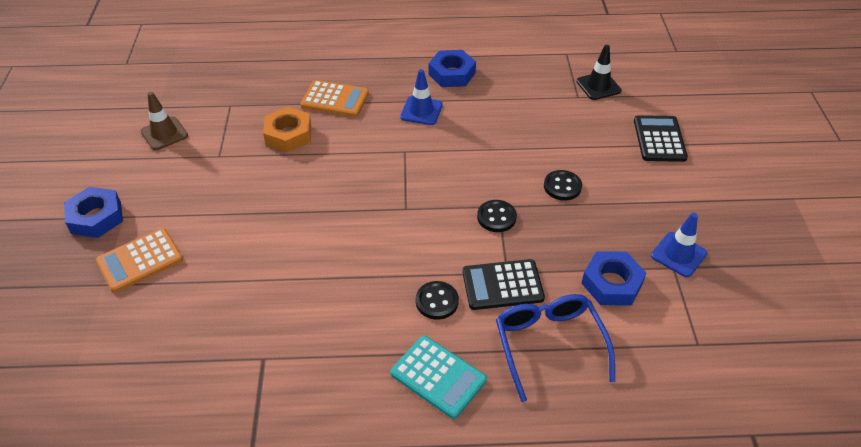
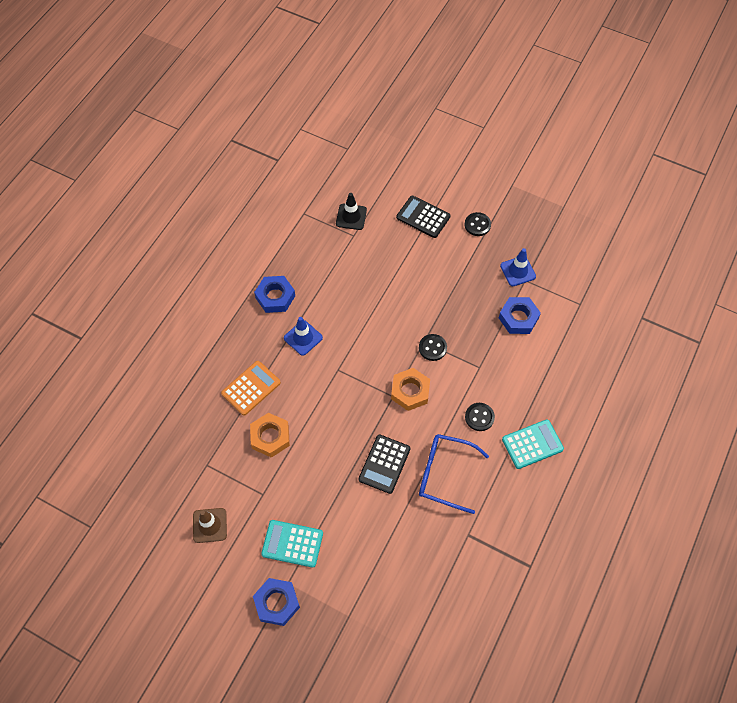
camera: 60 degrees left, 15 degrees up
(140, 260) = (340, 584): orange calculator -> none
(172, 201) = (292, 543): none -> turquoise calculator
(423, 221) = (410, 391): none -> orange nut
(502, 285) = (487, 375): black calculator -> black calculator (384, 464)
(549, 344) = (541, 376): blue glasses -> blue glasses (444, 474)
(562, 186) = (429, 296): black button -> black button (477, 225)

